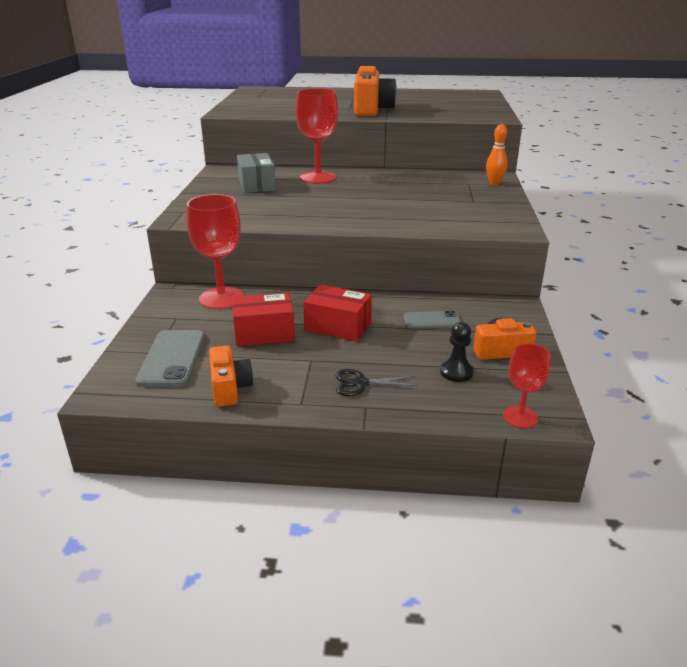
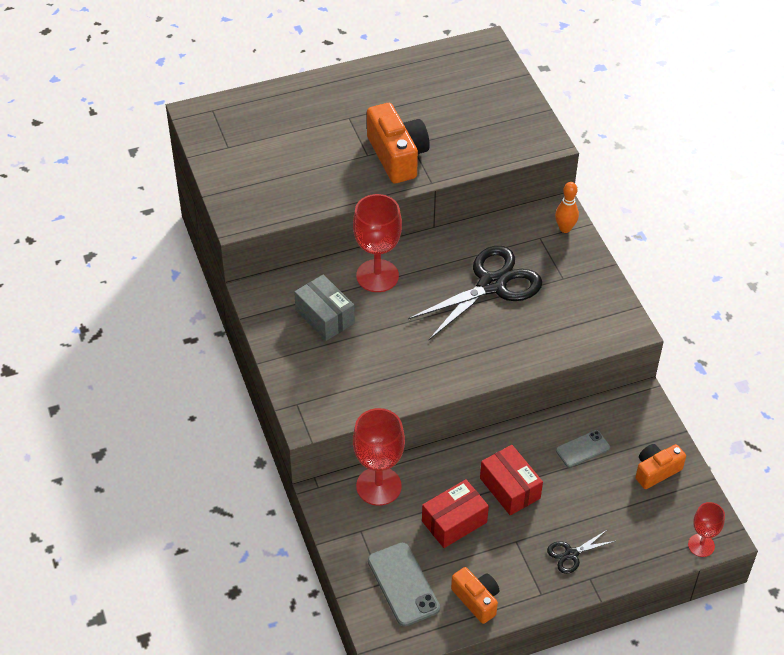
camera: 25 degrees left, 20 degrees up
(338, 326) = (509, 488): red box -> red box turned 60 degrees clockwise
(407, 194) = (492, 285): none -> black scissors
(456, 372) = (635, 512): black pawn -> none

